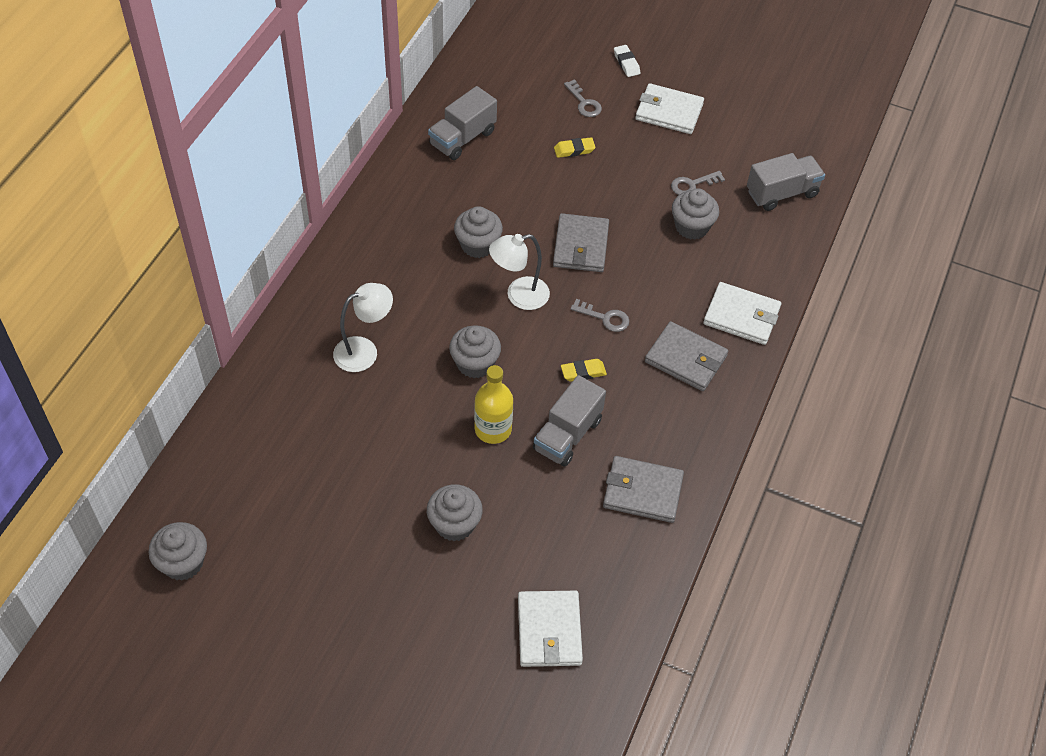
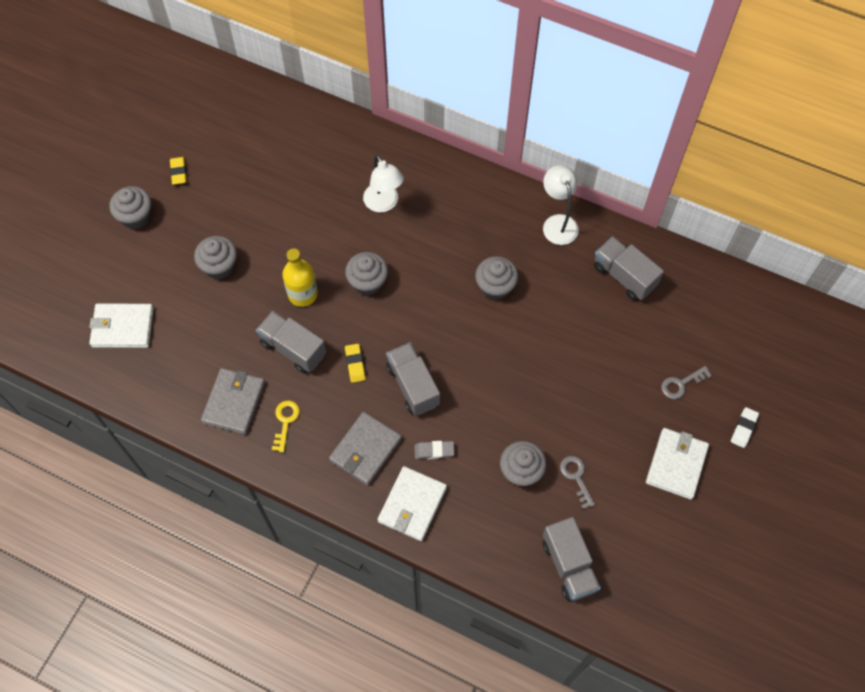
camera: 95 degrees right, 10 degrees up
(183, 562) = (209, 101): grey cupcake -> grey cupcake (136, 216)
(519, 296) = (438, 317): white lamp -> white lamp (558, 223)
(574, 150) = (616, 371): yellow eraser -> yellow eraser (178, 172)
(581, 246) = (495, 370): grey wallet -> none
(605, 318) = (413, 385): grey key -> grey truck
(626, 63) = (743, 428): white eraser -> white eraser turned 45 degrees counterclockwise
(661, 437) = (285, 421): none -> yellow key
(679, 298) = (434, 451): none -> grey eraser

